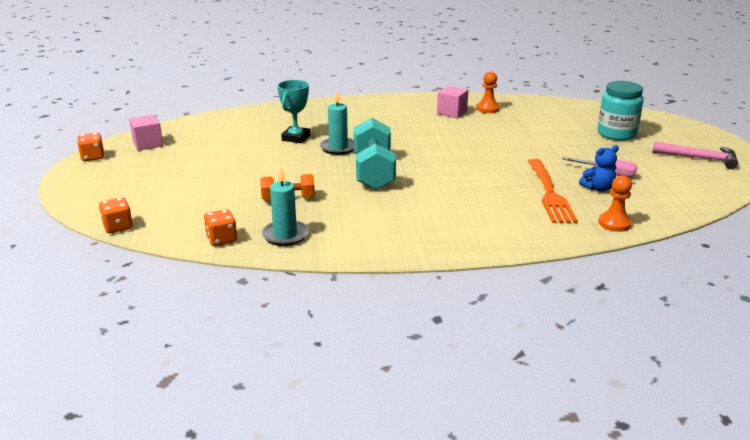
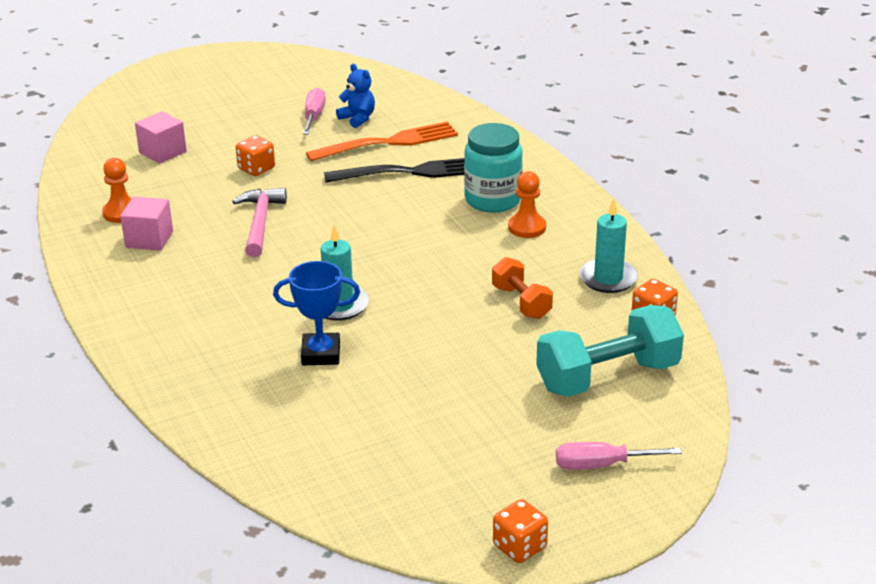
camera: 110 degrees left, 5 degrees up
(114, 188) = (601, 465): none -> pink screwdriver
(118, 227) = (693, 409): orange dice -> orange dice (256, 169)
(148, 144) = (430, 505): pink cube -> pink cube (162, 152)
(296, 138) = (321, 354): turquoise trophy -> blue trophy
(373, 172) = (403, 259): turquoise dumbbell -> turquoise dumbbell (608, 377)
(494, 193) = (410, 172): none -> black fork
(614, 223) = (435, 106): orange pawn -> orange pawn (527, 227)
(616, 134) = (186, 118): turquoise jar -> turquoise jar (492, 200)
(699, 158) = (241, 72): pink hammer -> pink hammer (260, 222)

